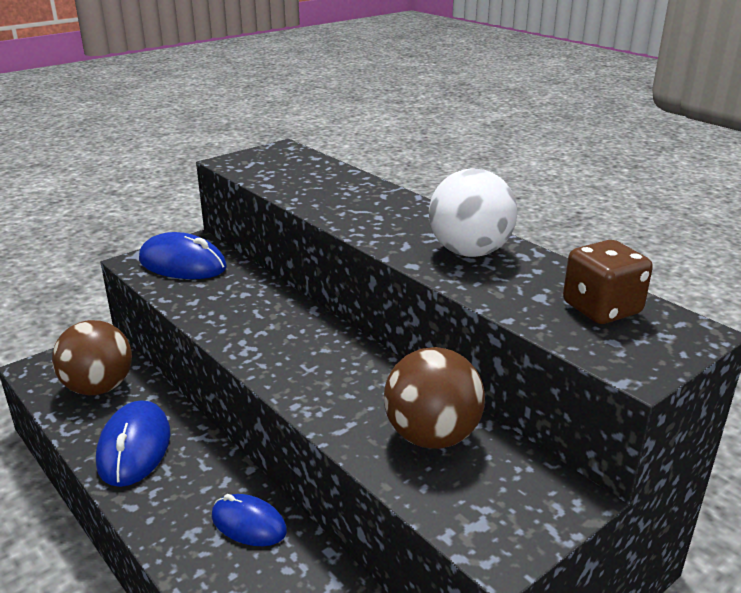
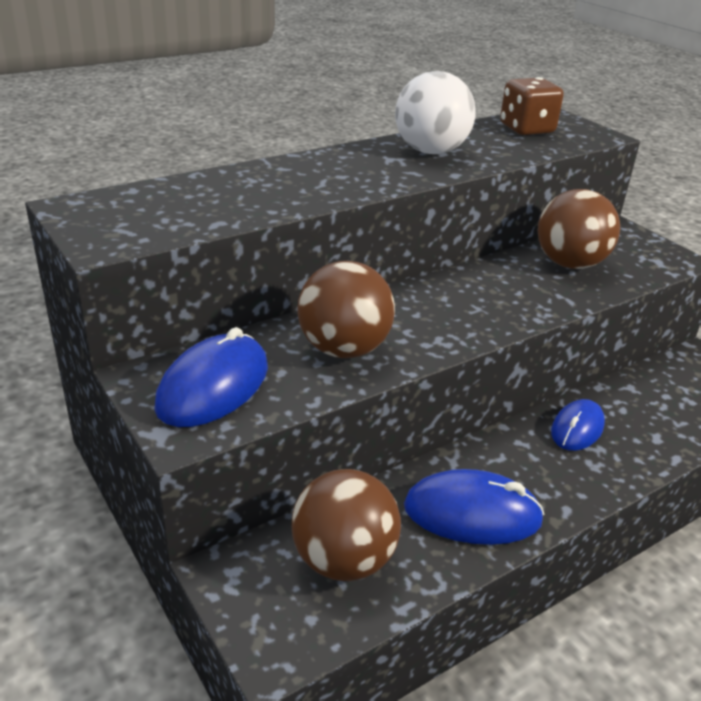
camera: 85 degrees left, 5 degrees up
(230, 305) = (343, 349): none -> brown ball

